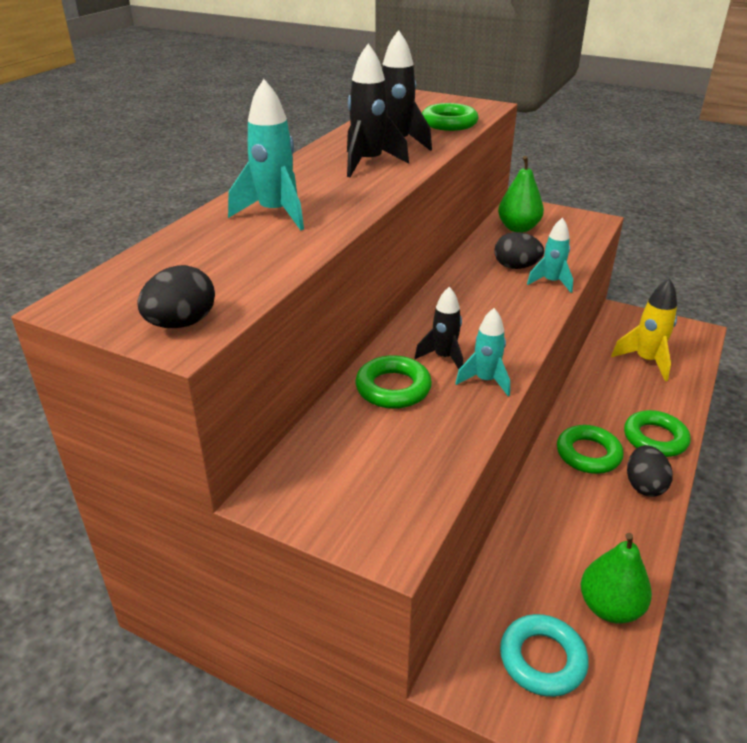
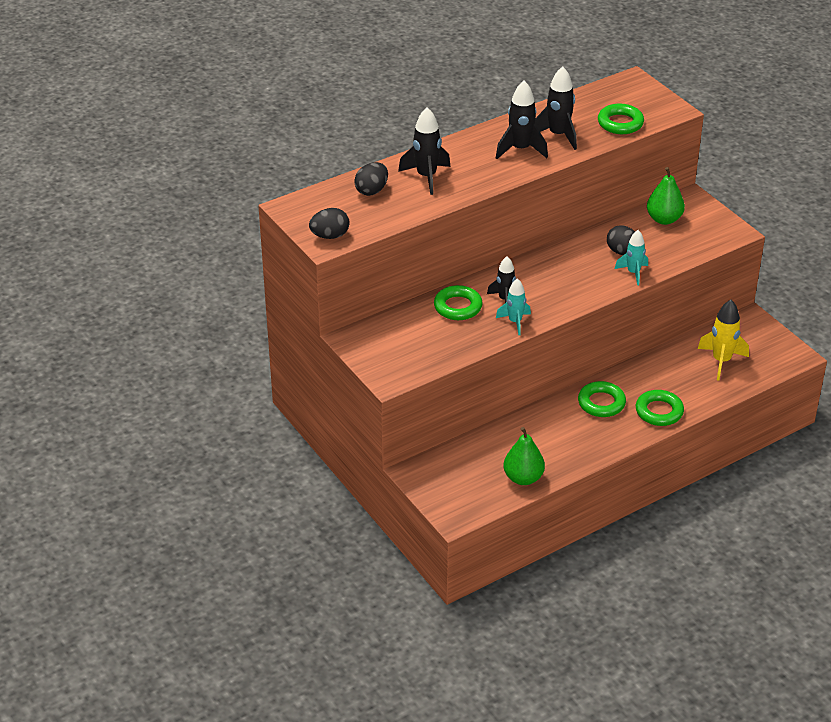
camera: 30 degrees right, 5 degrees up
(275, 214) = (426, 177): turquoise rocket -> black rocket
(542, 659) = (463, 482): turquoise ring -> none
(644, 485) = (616, 433): black egg -> black egg (372, 190)

